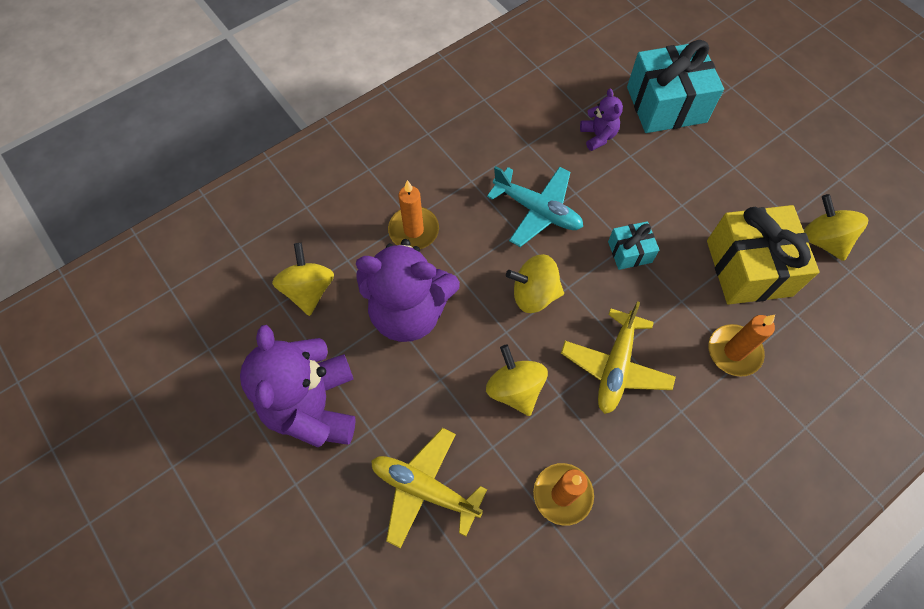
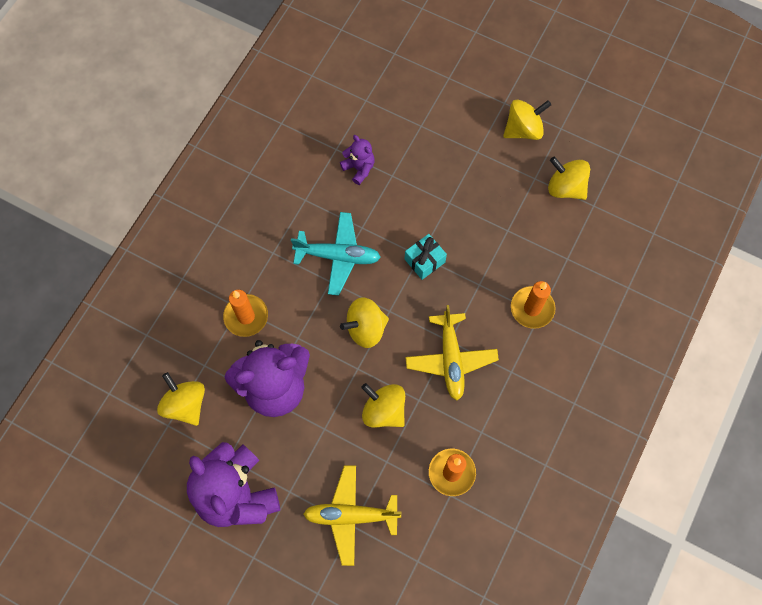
camera: 25 degrees left, 5 degrees up
(666, 104) = (402, 116): turquoise gift -> none
(749, 268) = (519, 235): yellow gift -> none
(795, 164) = (523, 129): none -> yellow spinning top

